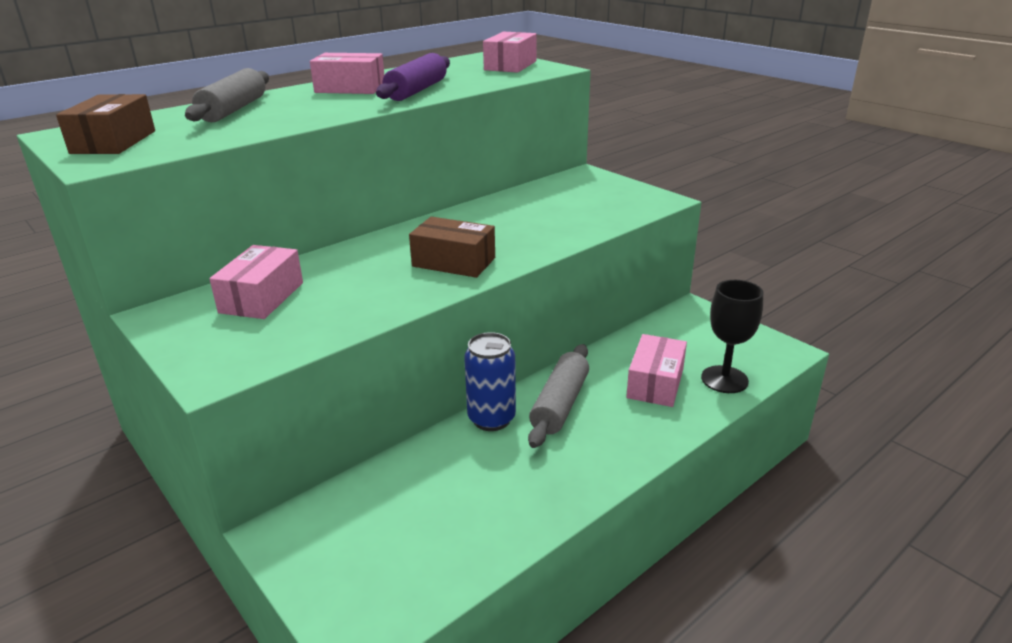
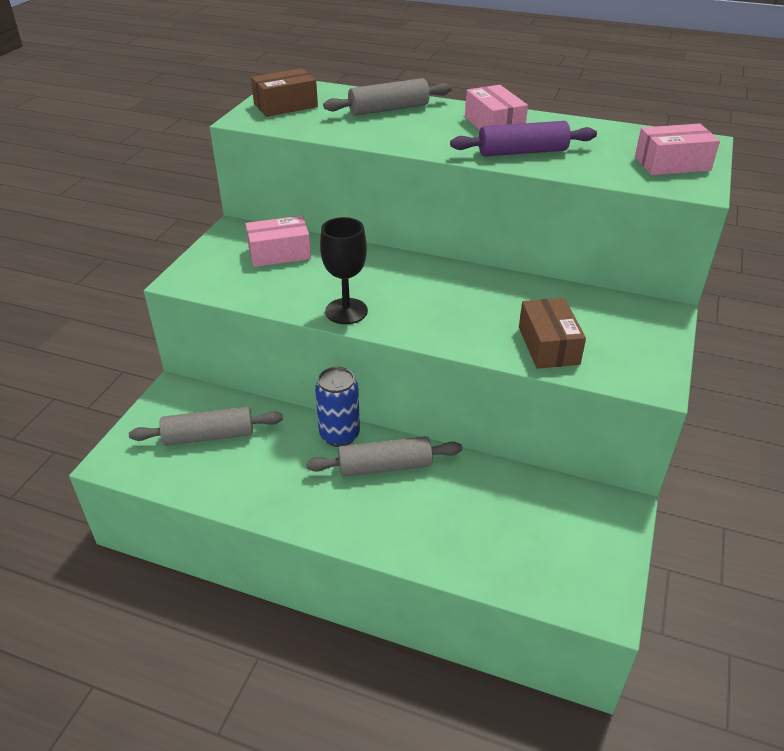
camera: 60 degrees right, 10 degrees up
(400, 520) = (209, 436): none -> grey rolling pin
(453, 262) = (396, 308): brown box -> brown box (548, 345)
(655, 383) = (461, 517): pink box -> none
(724, 379) = (507, 567): black goblet -> black goblet (346, 311)

